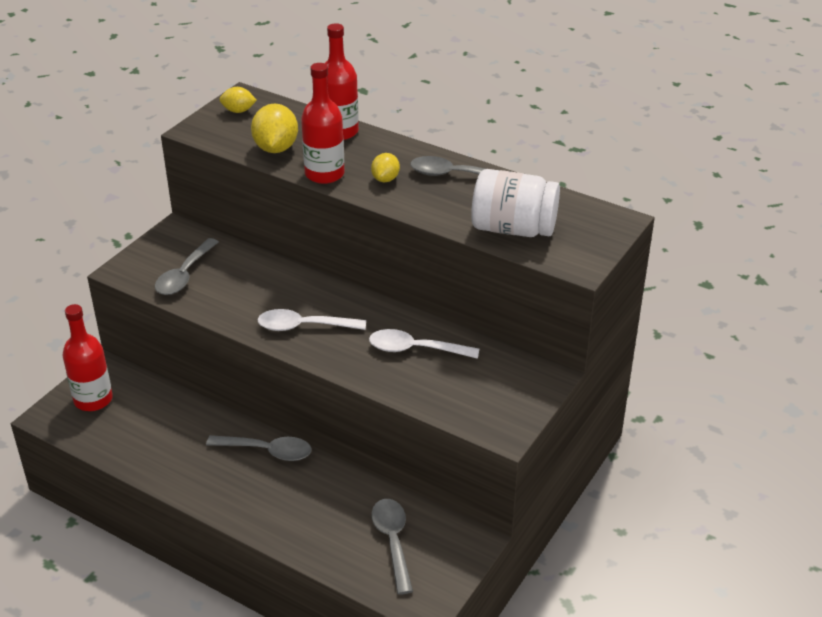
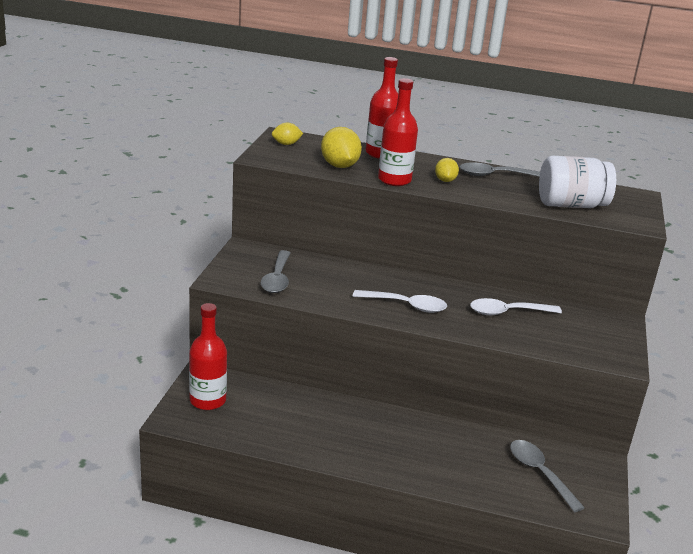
camera: 20 degrees left, 10 degrees down
(267, 451) = (389, 420): grey spoon -> none
(303, 326) = (406, 305): white spoon -> white spoon turned 150 degrees counterclockwise

